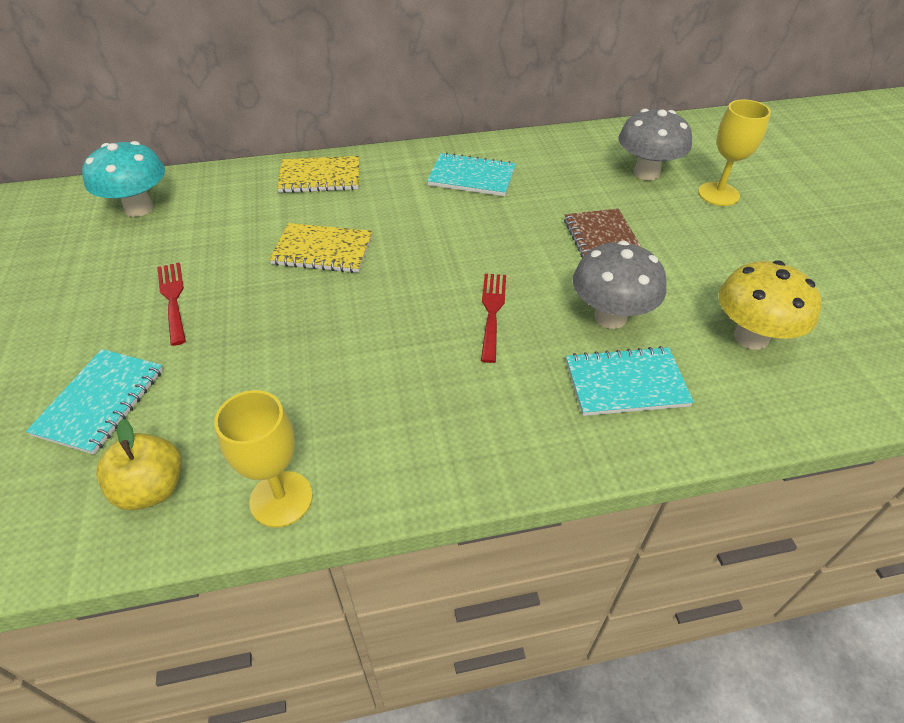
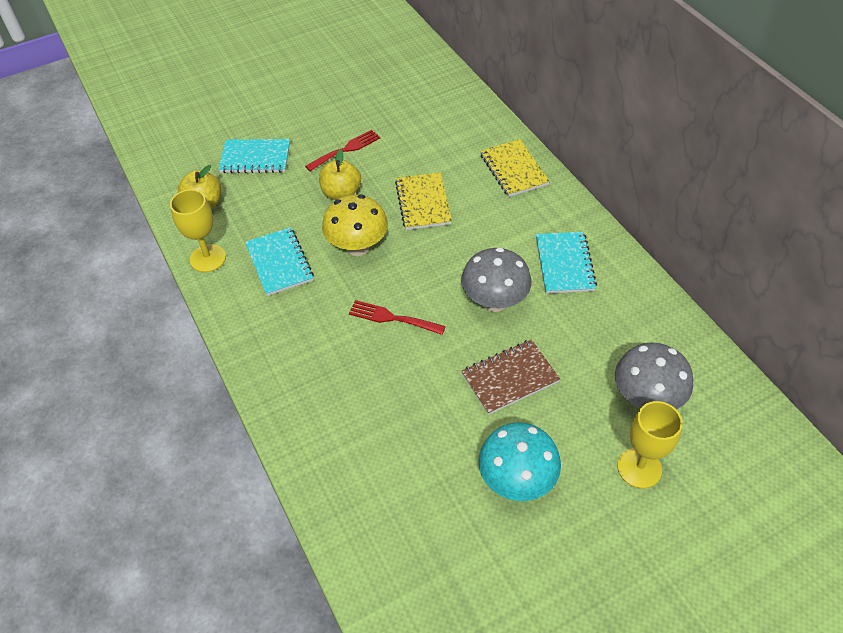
camera: 75 degrees right, 5 degrees up
(139, 208) = (429, 94): turquoise mushroom -> turquoise mushroom (516, 480)
(253, 318) = (341, 193): none -> yellow apple
(492, 312) = (392, 318): red fork -> red fork turned 150 degrees counterclockwise
(610, 317) = (413, 395): grey mushroom -> grey mushroom (494, 302)
(626, 384) = (342, 414): turquoise notebook -> turquoise notebook (279, 263)
(751, 337) = (422, 501): yellow mushroom -> yellow mushroom (357, 247)

